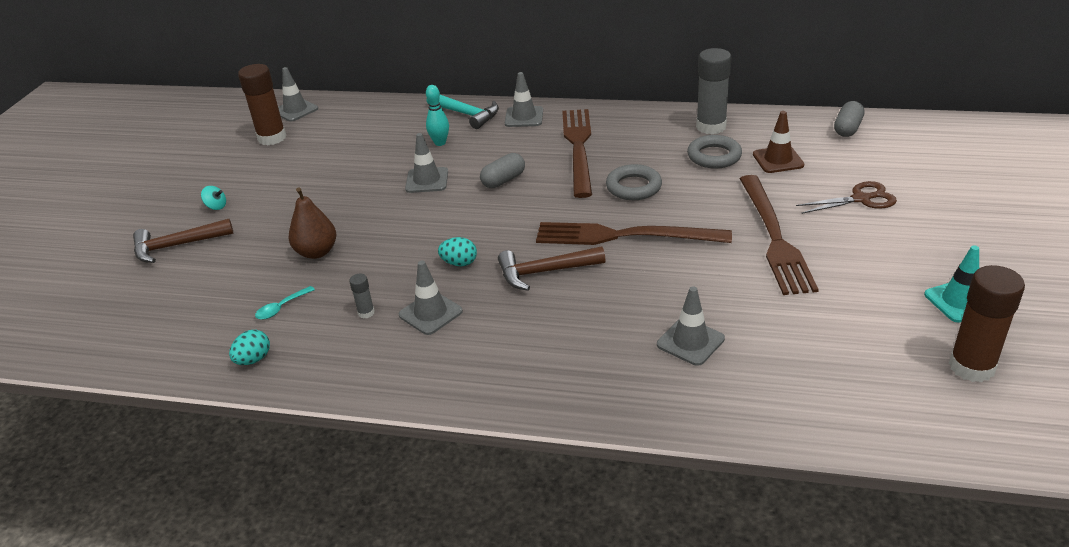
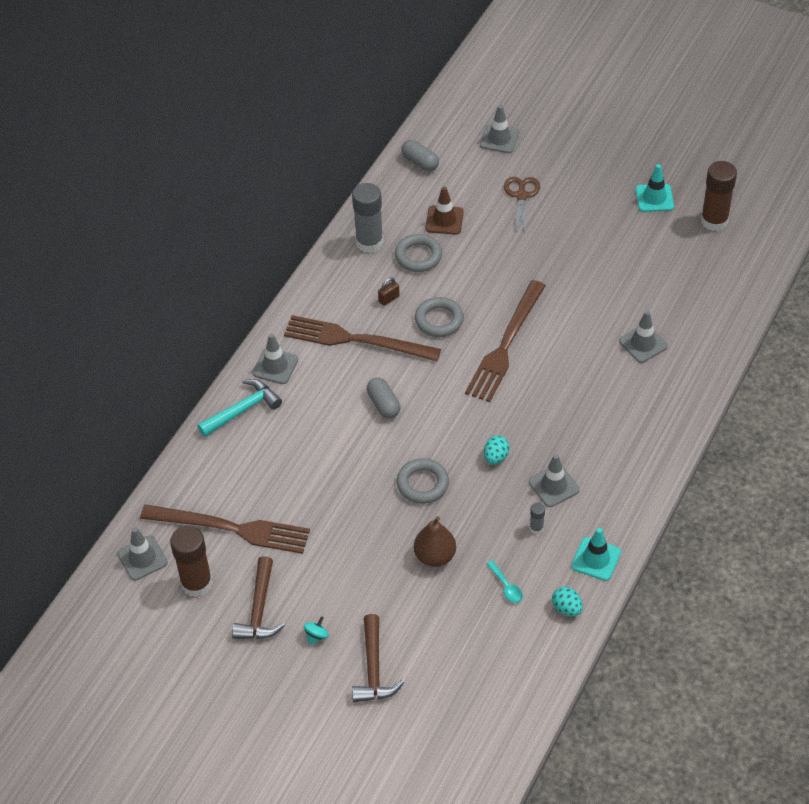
camera: 75 degrees left, 15 degrees up
(328, 369) = (596, 559): none -> turquoise traffic cone
(409, 224) = (422, 484): none -> grey ring
(427, 180) = (354, 460): grey traffic cone -> grey traffic cone (499, 139)
(440, 143) = (289, 440): turquoise bowling pin -> none
(544, 272) = (531, 405): brown hammer -> brown hammer (259, 609)
(643, 153) = (389, 299): none -> brown padlock
(774, 237) = (546, 260): brown fork -> brown fork (231, 528)

